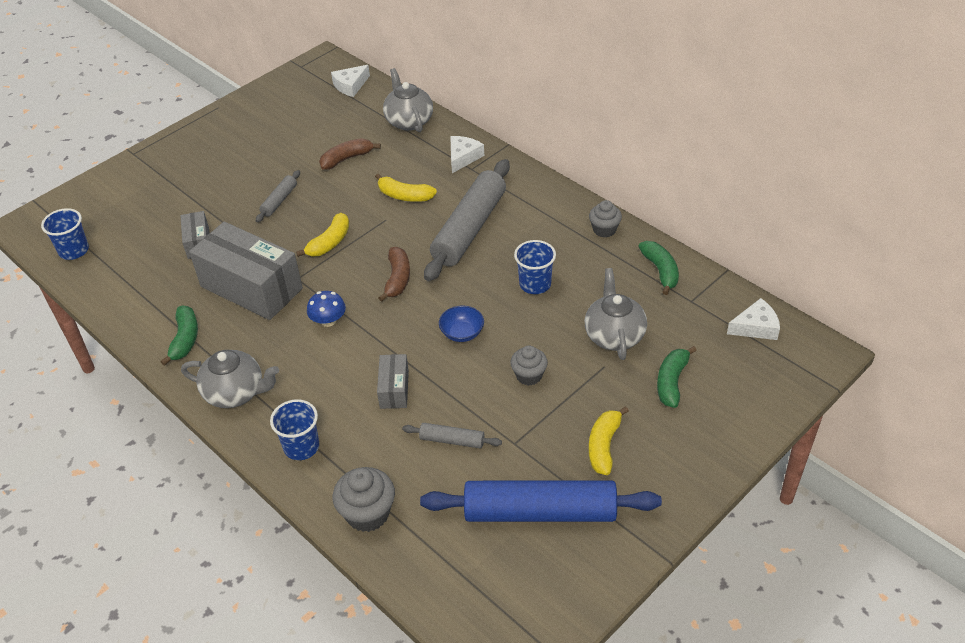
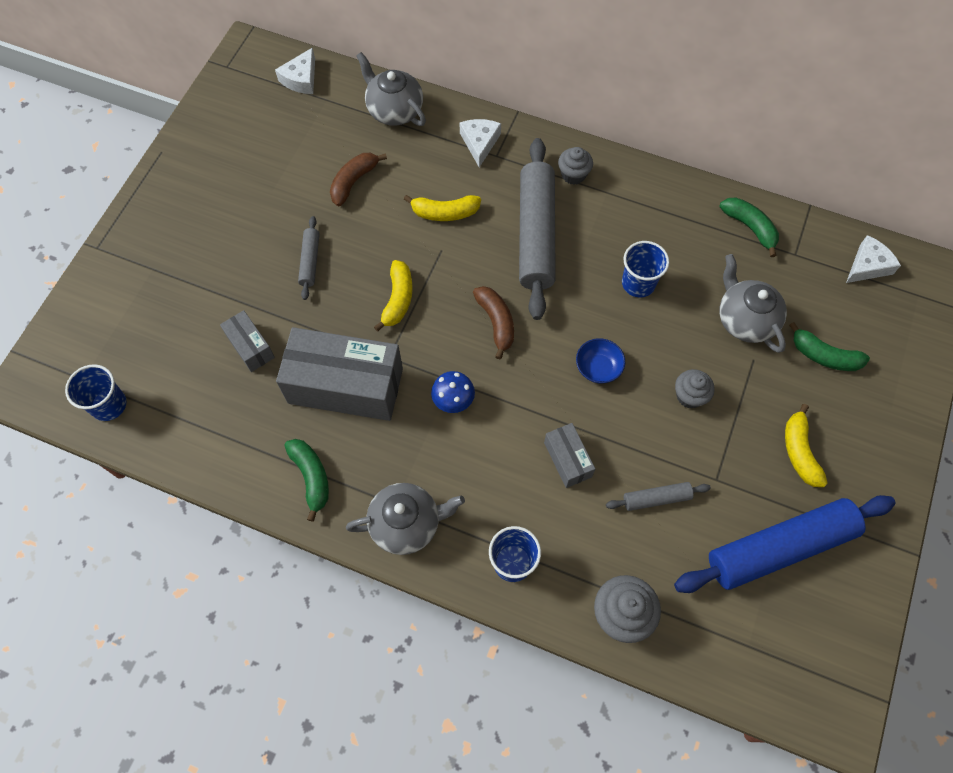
camera: 25 degrees left, 20 degrees up
(604, 230) = (671, 193): grey cupcake -> grey cupcake (573, 175)
(672, 382) = (824, 355): green banana -> green banana turned 60 degrees counterclockwise

